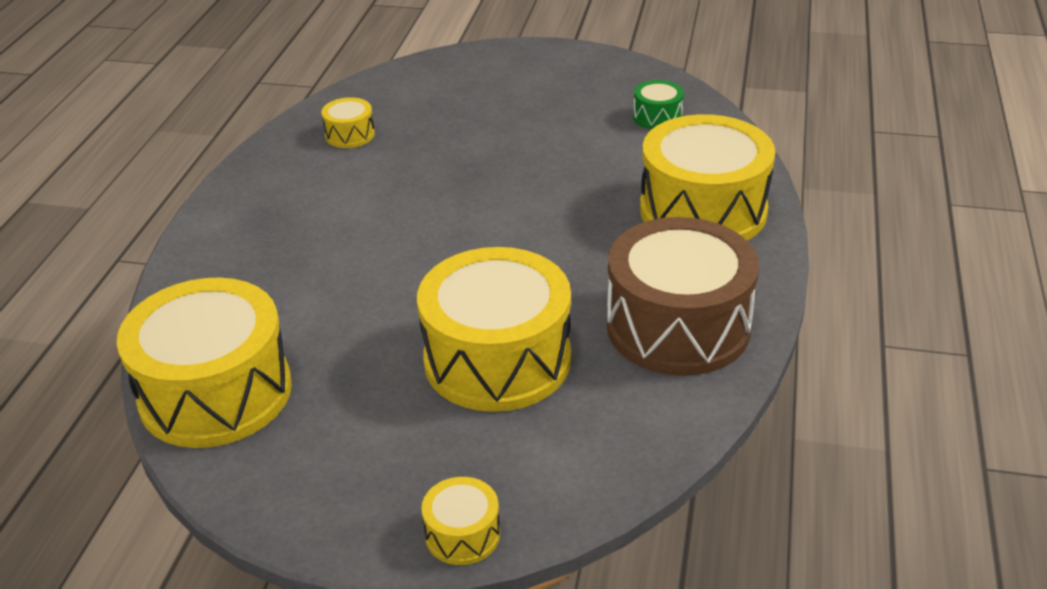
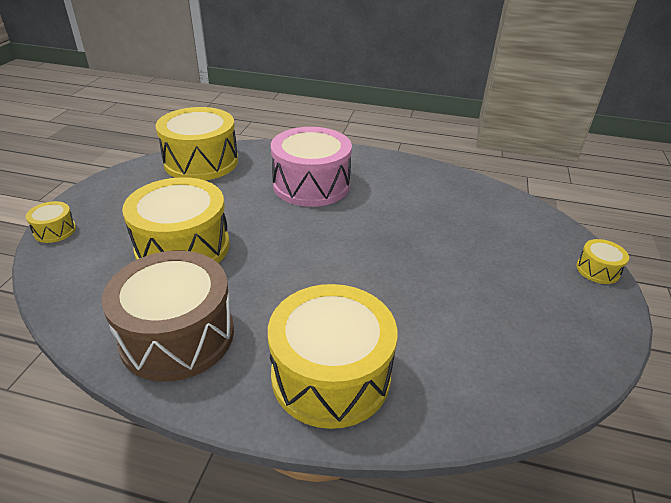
camera: 90 degrees right, 0 degrees up
(317, 250) = (311, 185): none -> pink drum
(350, 135) = (443, 193): yellow drum -> yellow drum (597, 270)
(657, 117) = (500, 363): green drum -> none

